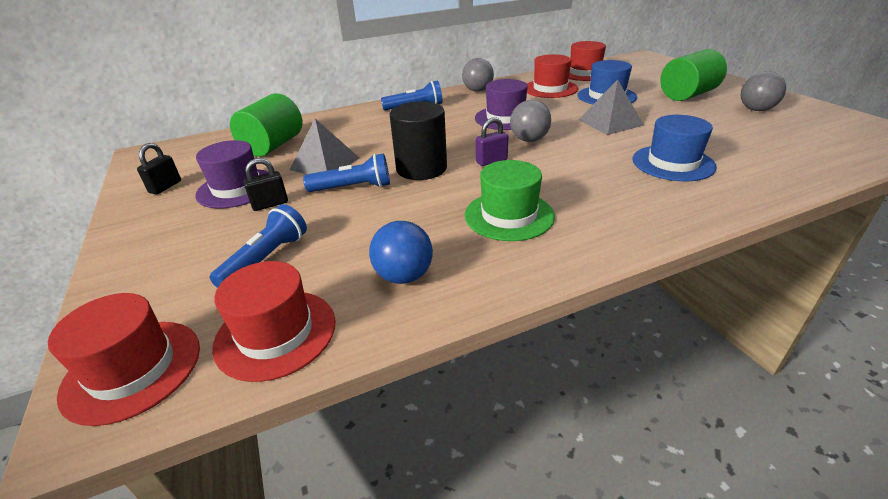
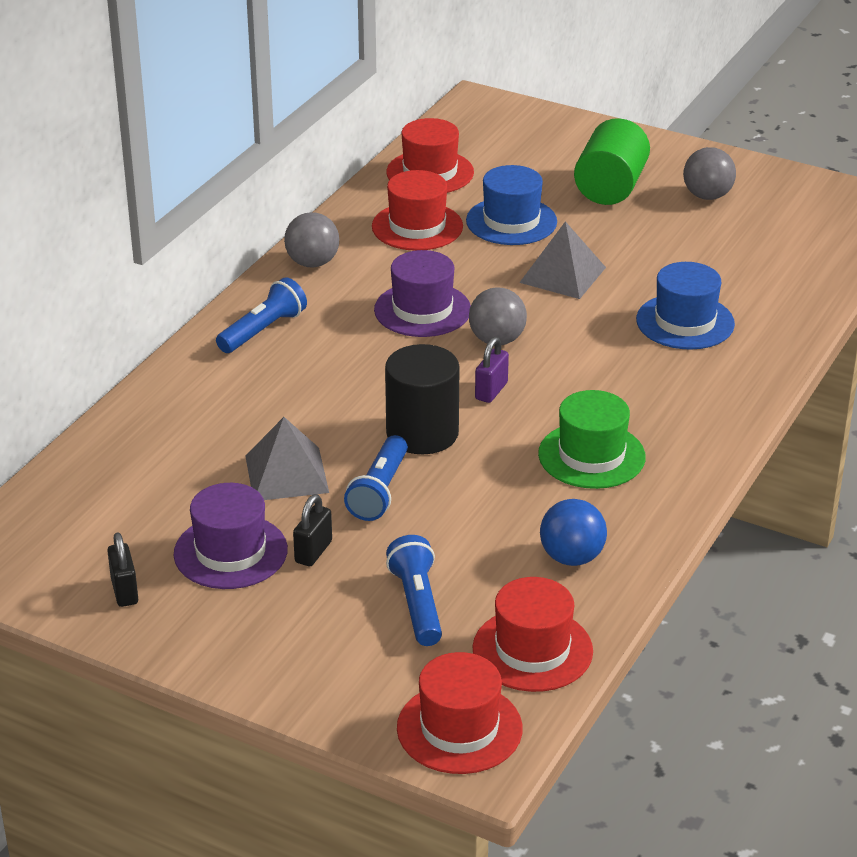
camera: 40 degrees left, 0 degrees up
(273, 146) = (159, 476): green cylinder -> none
(353, 188) = (379, 491): blue flashlight -> blue flashlight turned 150 degrees clockwise

